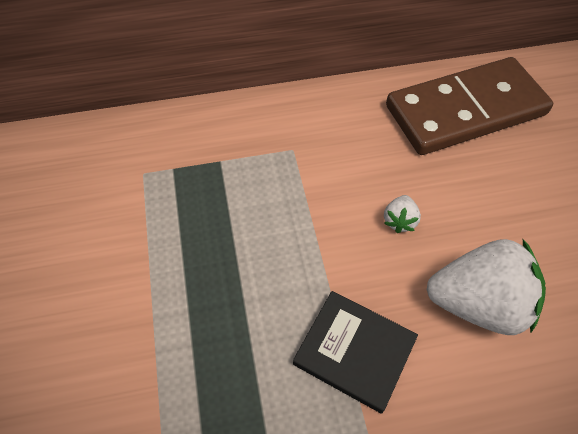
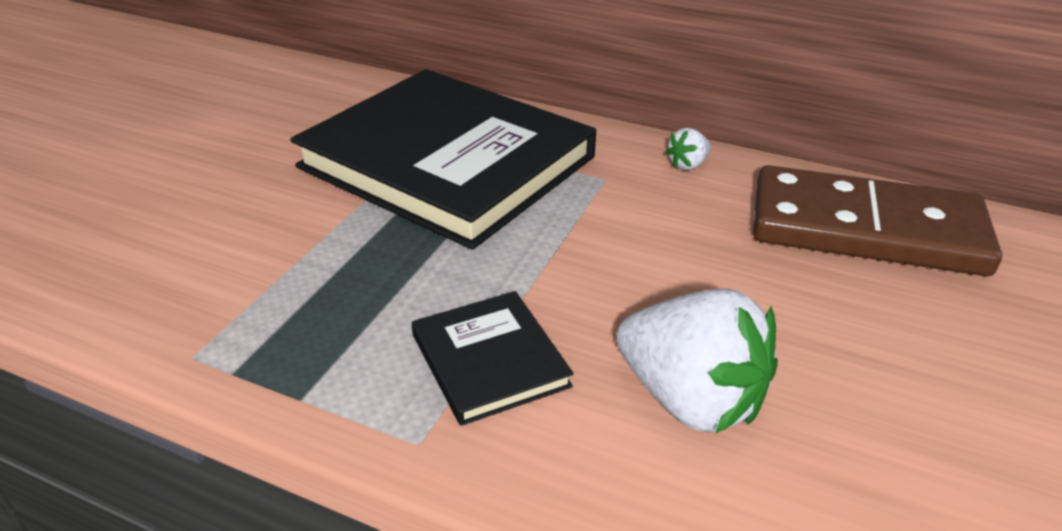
camera: 35 degrees right, 20 degrees down
(175, 193) = (447, 162): none -> black book
(399, 221) = (667, 283): white strawberry -> white strawberry (688, 165)

